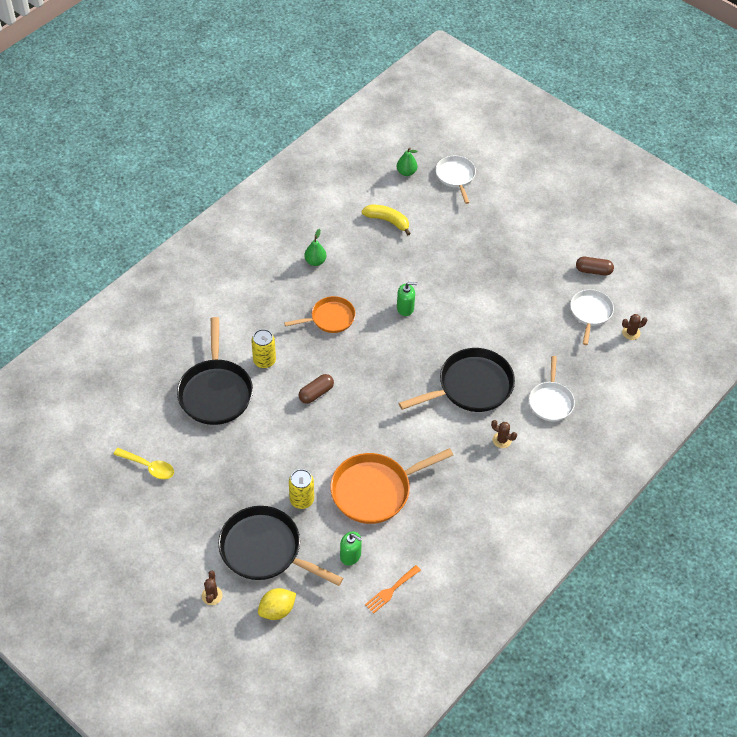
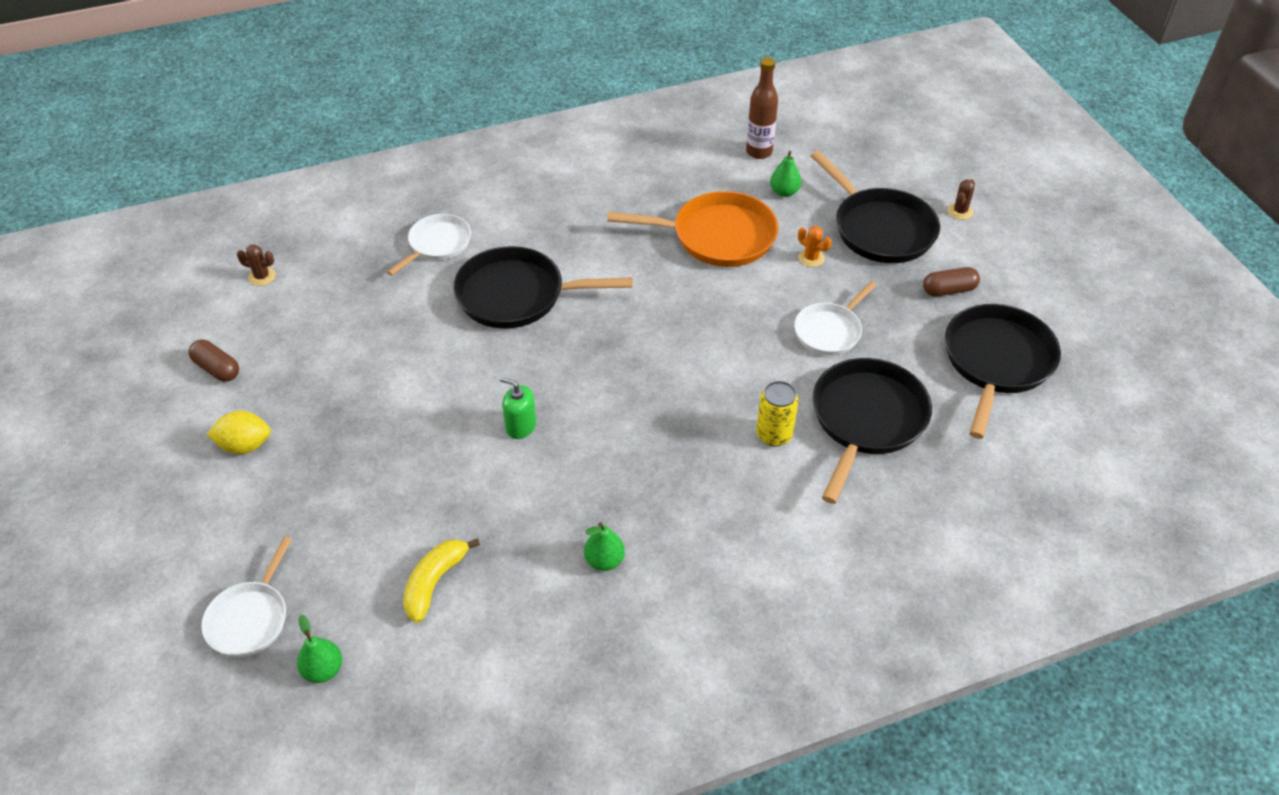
camera: 150 degrees left, 5 degrees down
(149, 467) = (996, 362): yellow spoon -> black pan
(277, 610) = (891, 177): yellow lemon -> yellow lemon (245, 445)
(302, 500) = (811, 258): yellow can -> orange cactus
(316, 393) = (724, 364): brown capsule -> brown capsule (949, 290)
(330, 318) = (641, 457): orange pan -> none
(350, 555) = (784, 192): green soap dispenser -> green pear
(387, 221) = (435, 582): yellow banana -> yellow banana turned 60 degrees clockwise
(391, 590) = (759, 152): orange fork -> brown bottle
(502, 440) = (531, 229): brown cactus -> none
(590, 313) = (283, 318): white pan -> white pan (829, 331)

